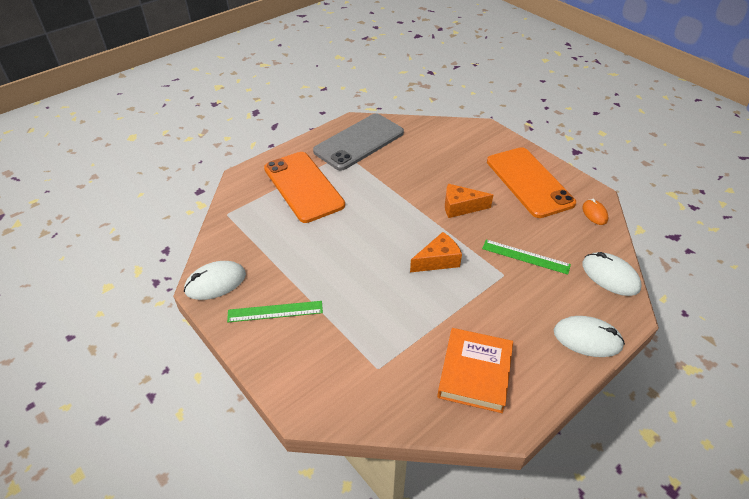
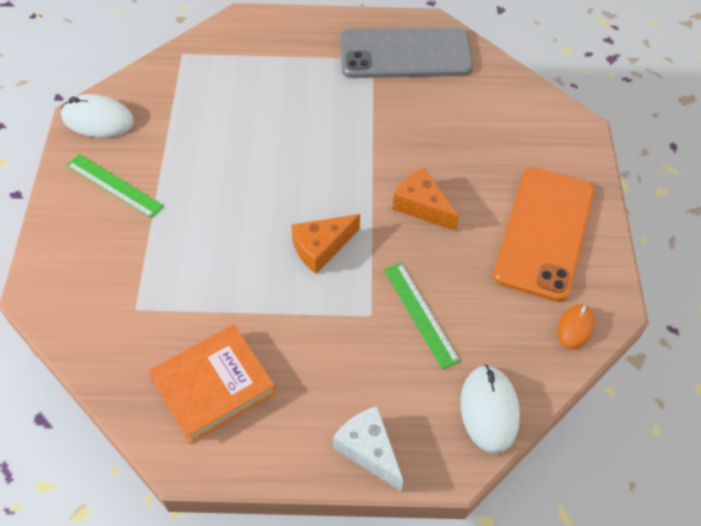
camera: 40 degrees right, 10 degrees up
(303, 186) = (286, 71): orange phone -> none
(438, 260) = (321, 248): orange cheese -> orange cheese turned 135 degrees clockwise
(587, 338) = (368, 450): white mouse -> white cheese

